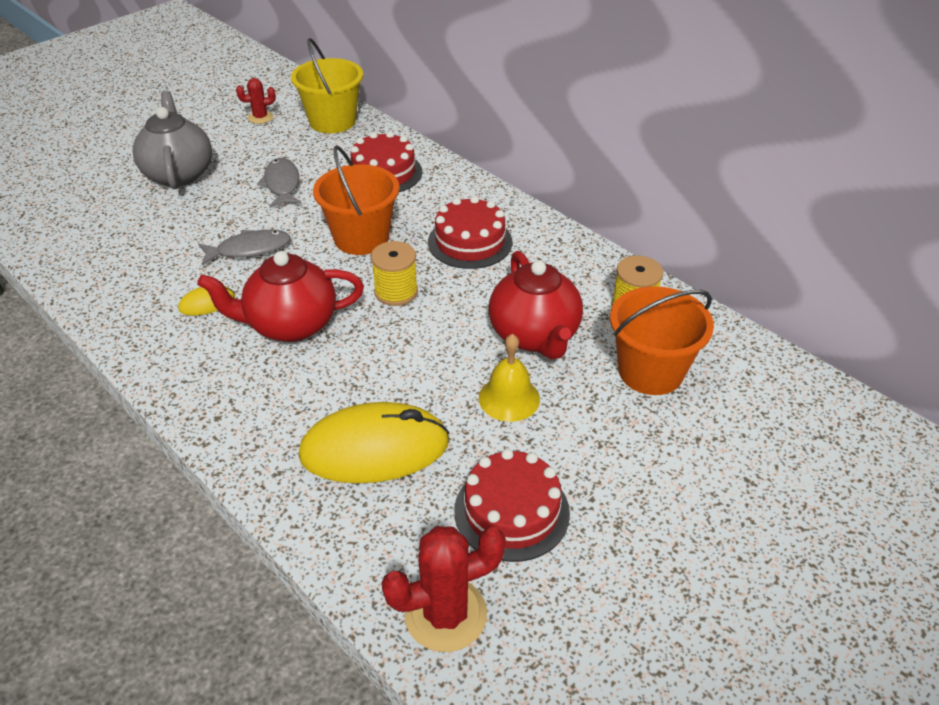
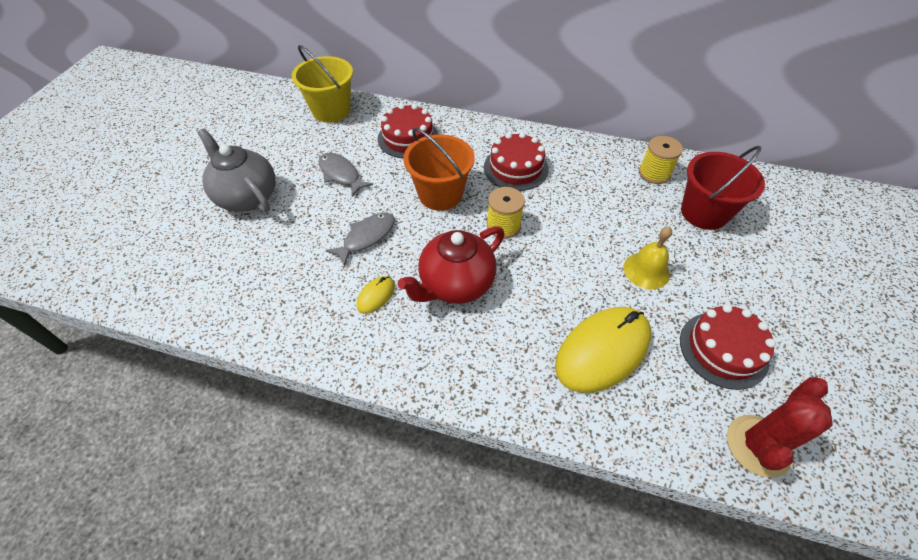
camera: 30 degrees left, 10 degrees up
(260, 117) = (271, 126): red cactus -> none
(534, 336) = (618, 219): red teapot -> none
(650, 371) = (704, 213): orange bucket -> red bucket

